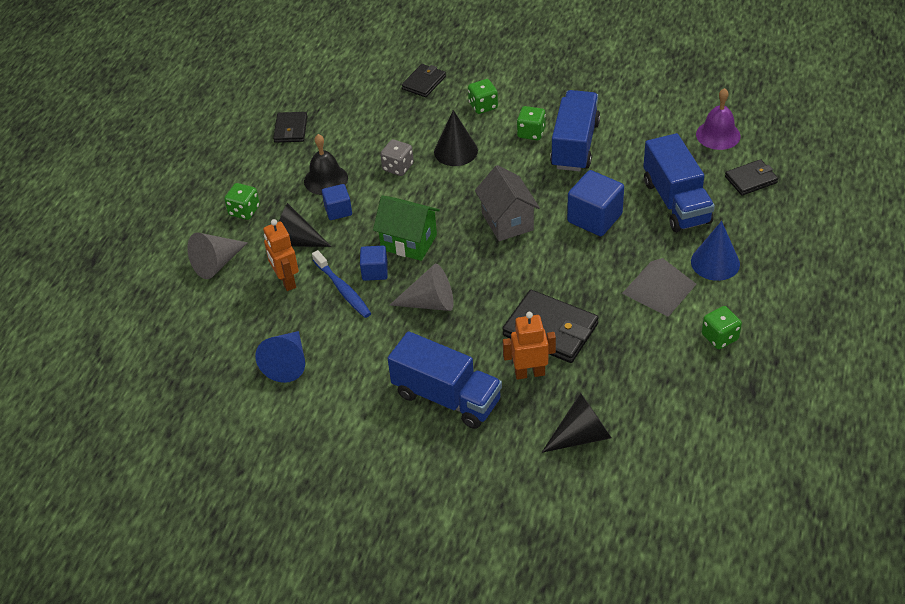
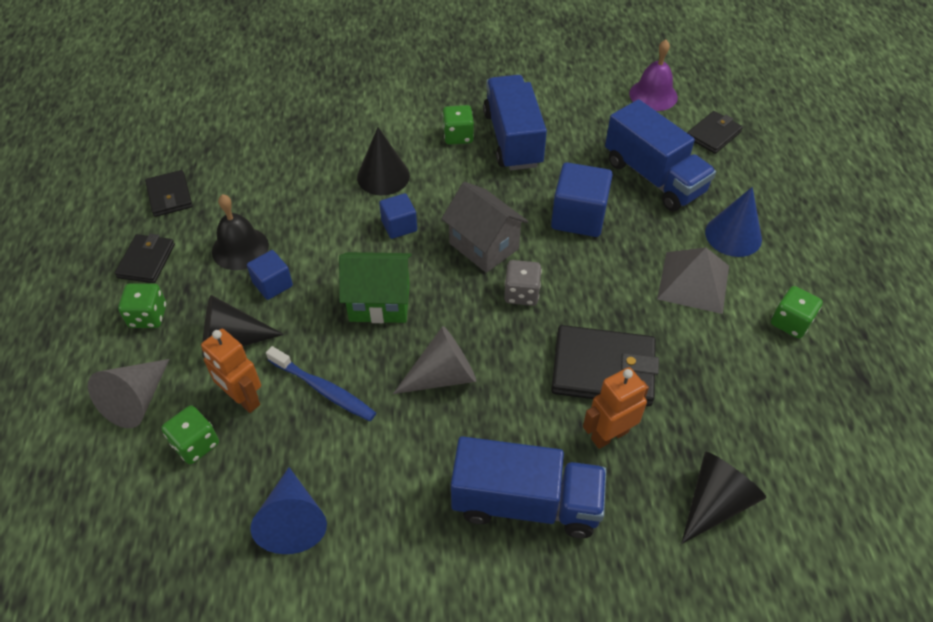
camera: 25 degrees left, 5 degrees up
(375, 271) = (354, 353): blue cube -> blue cube (399, 226)
(398, 167) = (323, 211): grey dice -> grey dice (521, 293)
(424, 83) = (309, 106): black wallet -> black wallet (146, 261)
(483, 106) = (389, 118): green dice -> green dice (195, 444)

